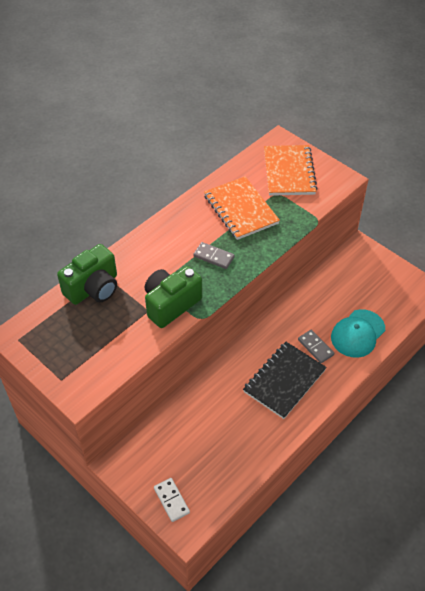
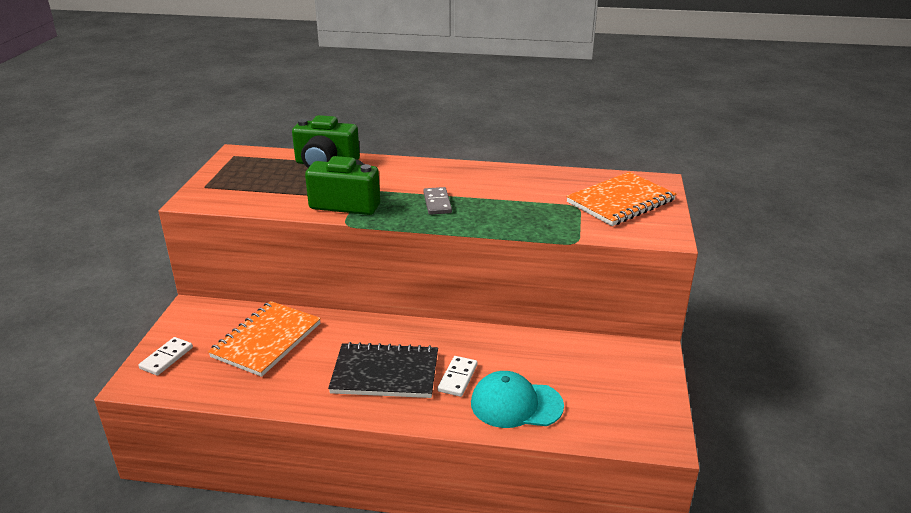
camera: 55 degrees right, 20 degrees down
(240, 209) = (523, 195): orange notebook -> orange notebook (266, 340)
(315, 347) = (458, 378): grey domino -> white domino

